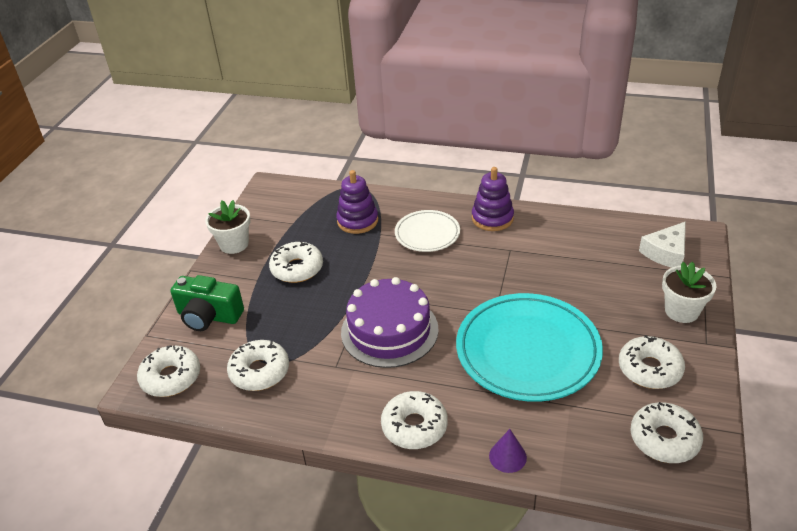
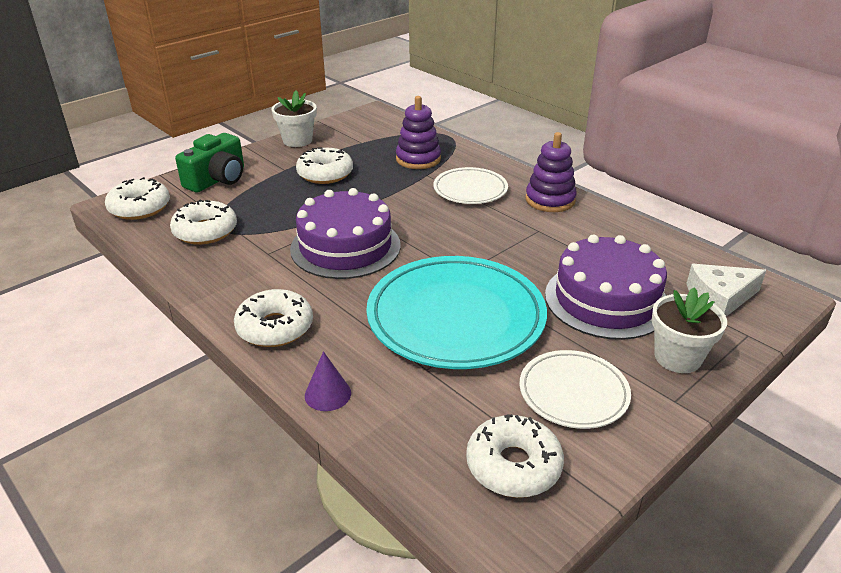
camera: 30 degrees right, 5 degrees down
(209, 316) = (217, 179): green camera -> green camera turned 105 degrees counterclockwise
(605, 287) = (606, 300): none -> purple cake
(649, 369) = (573, 393): white donut -> white plate

